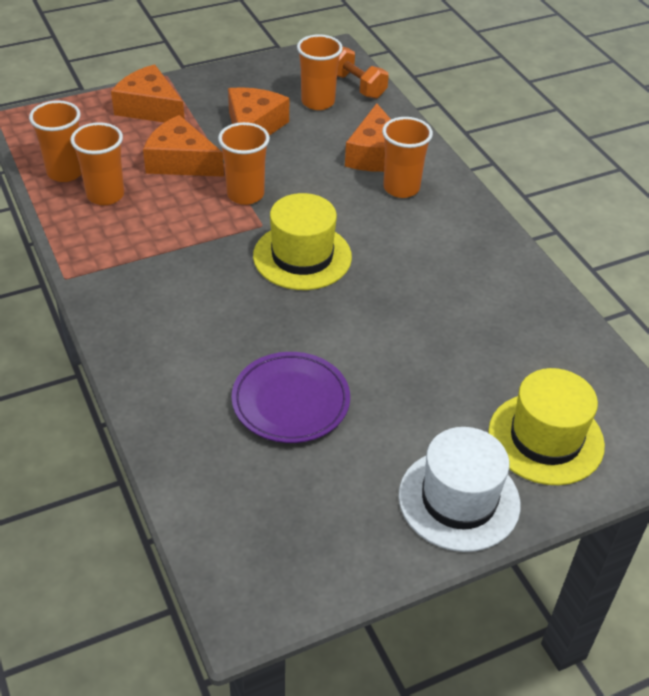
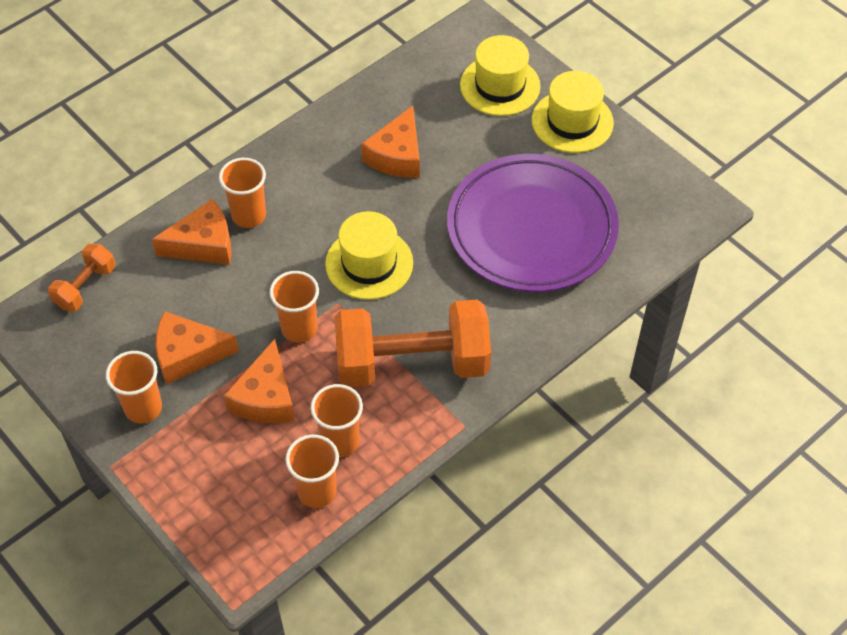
camera: 105 degrees left, 10 degrees up
(150, 108) = (180, 459): orange cheese -> orange cheese (397, 155)
(161, 259) = (412, 363): none -> orange dumbbell
(290, 402) = (531, 229): purple plate -> purple plate, size x1.89
(318, 102) = (125, 312): orange cup -> orange cup (143, 408)
(459, 500) = (572, 121): white hat -> yellow hat

